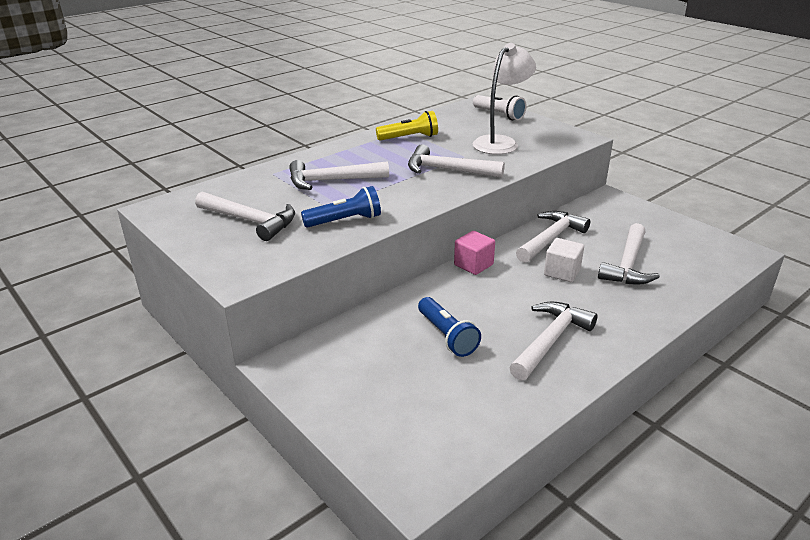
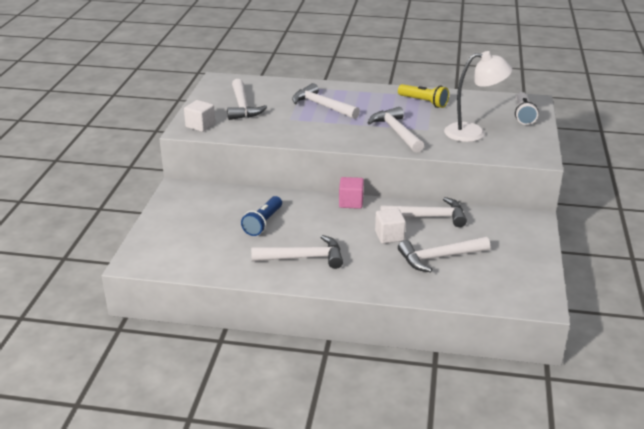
camera: 50 degrees right, 0 degrees up
(246, 264) = (200, 125): none -> white cube
(345, 221) = (281, 129): blue flashlight -> none

